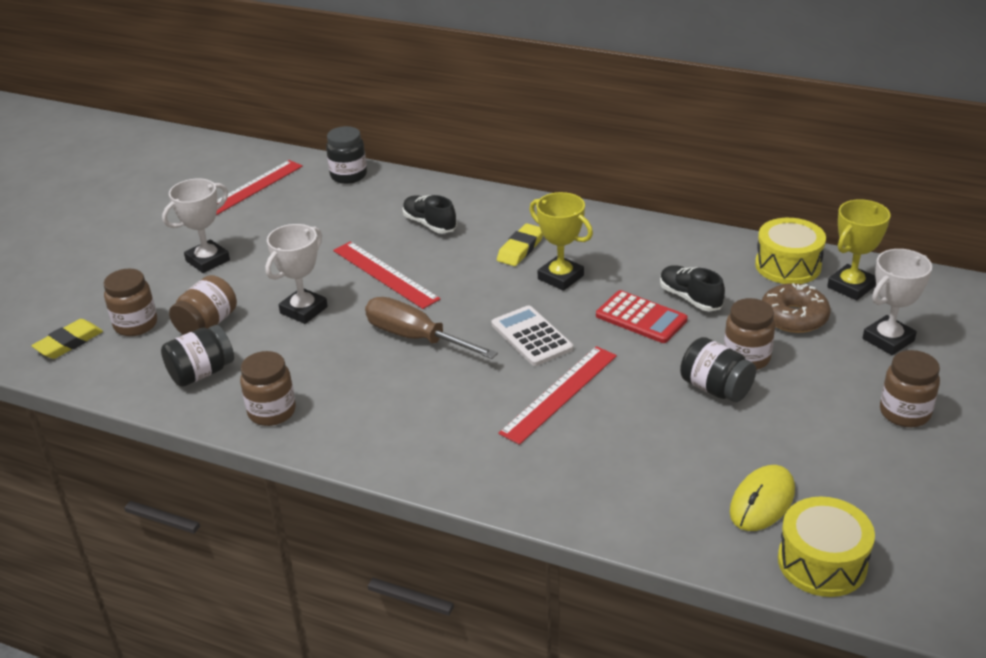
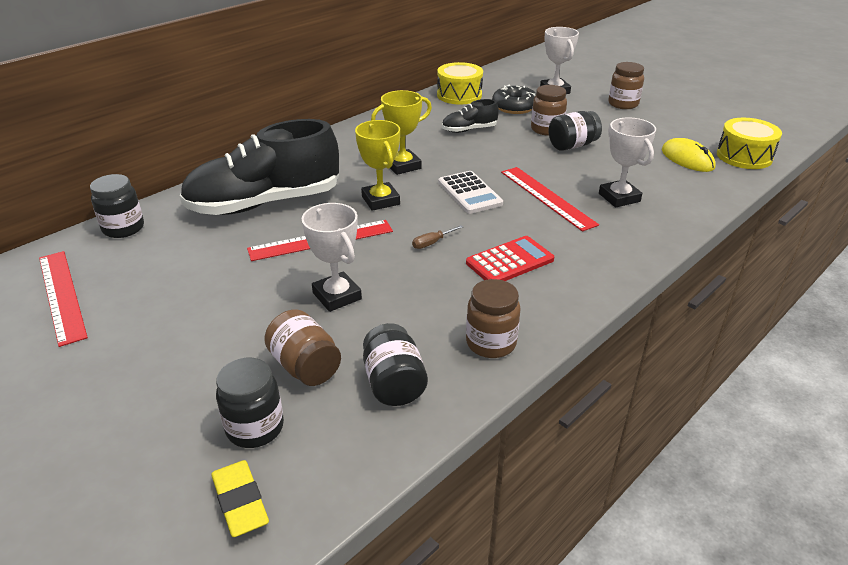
camera: 70 degrees left, 0 degrees up
(136, 325) = (255, 428): brown jar -> black jar
(207, 260) = (176, 348): white trophy -> white trophy (619, 197)
(416, 338) = (432, 243): brown screwdriver -> brown screwdriver, size x0.42
(429, 224) = (264, 203): black shoe -> black shoe, size x2.25
(520, 249) = (347, 172): yellow eraser -> none
(531, 337) = (470, 193): white calculator -> white calculator turned 105 degrees counterclockwise
(641, 318) = (478, 150): red calculator -> red calculator (509, 261)
(793, 317) = (514, 107): brown donut -> black donut
(851, 286) = (496, 86): yellow trophy -> yellow trophy (380, 200)

